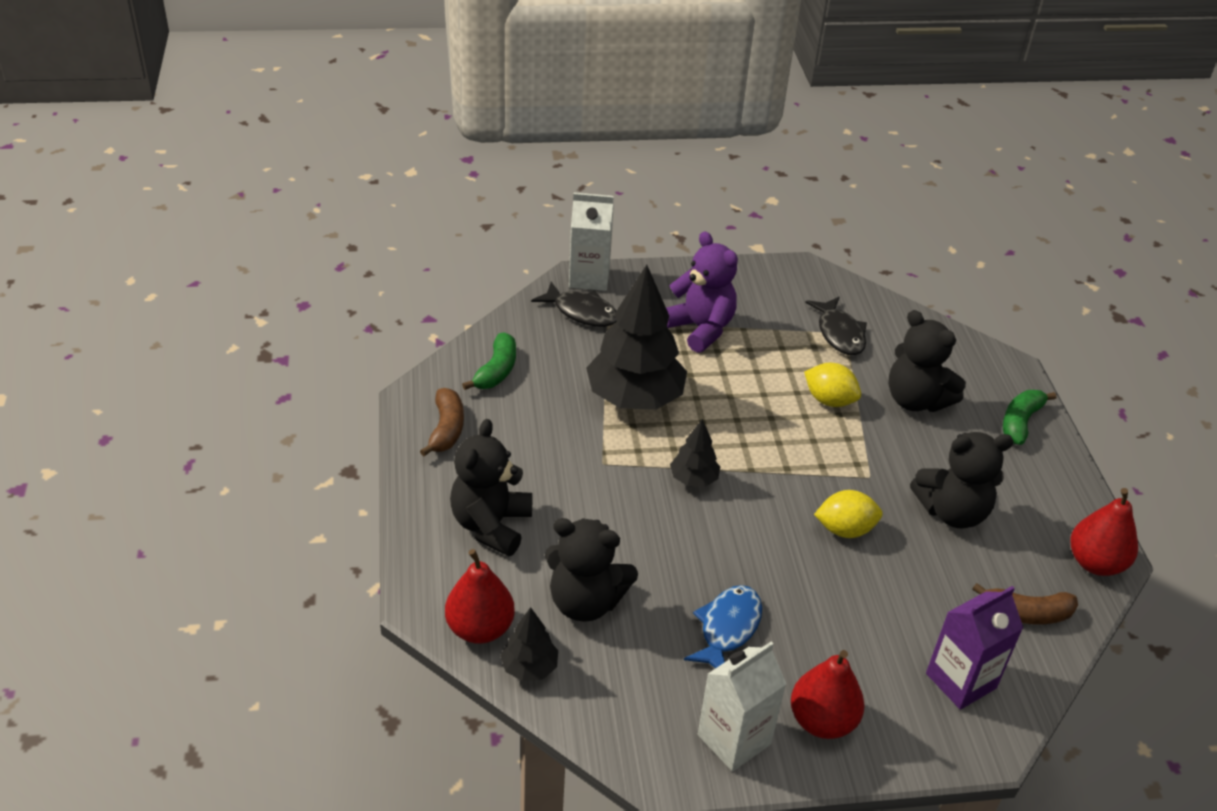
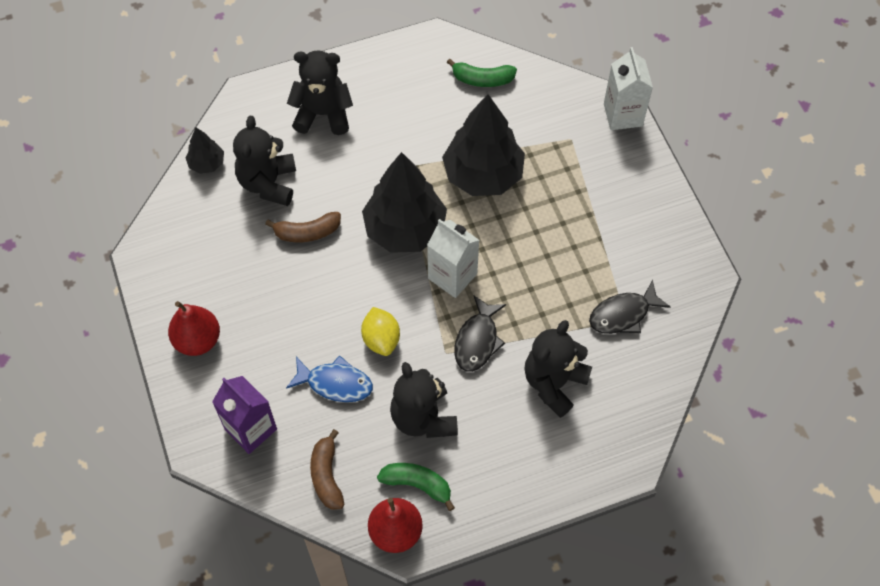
camera: 80 degrees right, 20 degrees up
(446, 429) = (408, 65): brown banana -> brown banana (307, 232)
(480, 628) = (232, 129): red pear -> none
(581, 312) = (575, 119): black fish -> black fish (477, 340)
(693, 479) = (405, 229): black tree -> black tree, size x2.11
(700, 329) = (587, 206): purple teddy bear -> none
(727, 628) = (265, 272): blue fish -> blue fish (335, 383)
(734, 739) = (173, 289): white carton -> white carton (452, 276)
(829, 400) = (529, 314): yellow lemon -> none
(1020, 422) = (554, 472): green banana -> green banana (417, 485)

